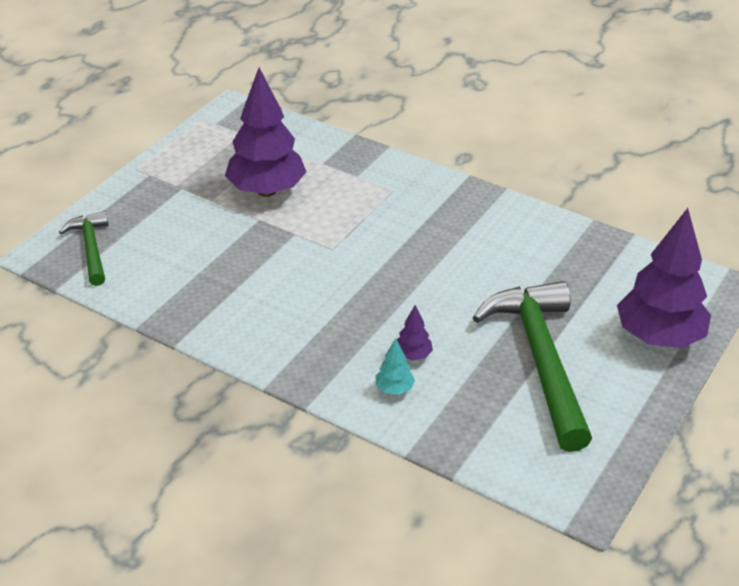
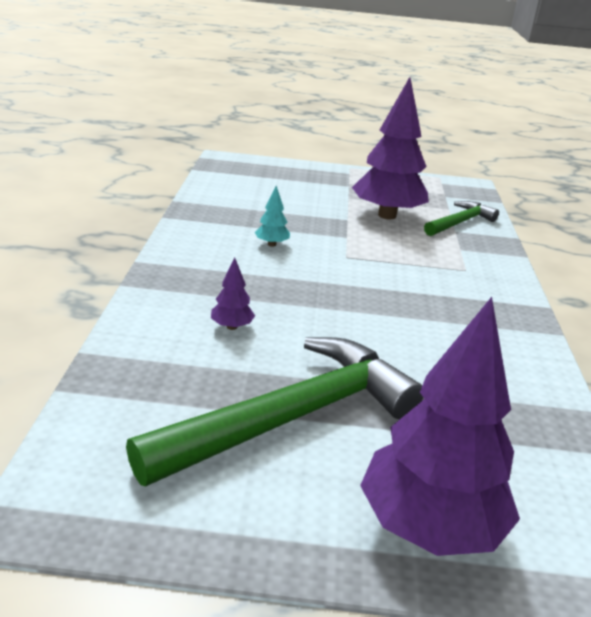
camera: 60 degrees right, 10 degrees down
(91, 249) = (245, 171): green hammer -> green hammer (459, 222)
(394, 389) = (173, 325): turquoise tree -> turquoise tree (272, 244)

